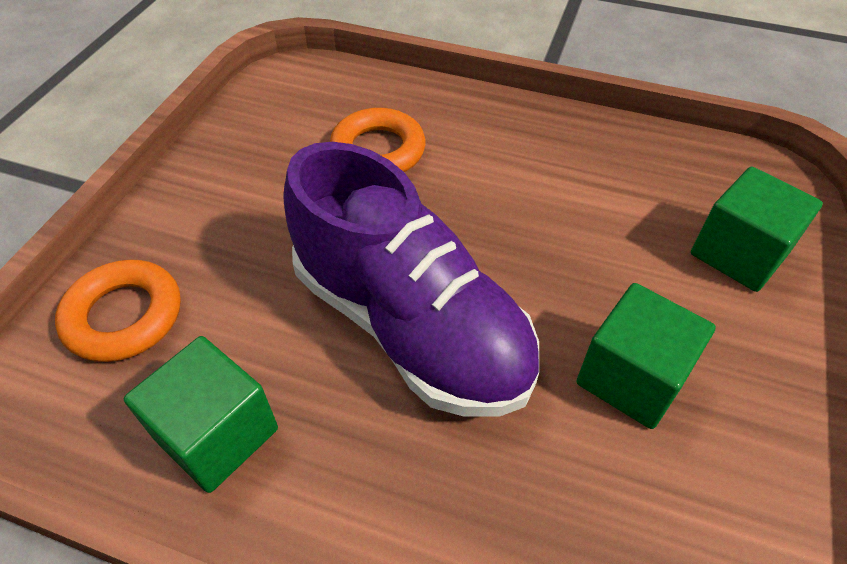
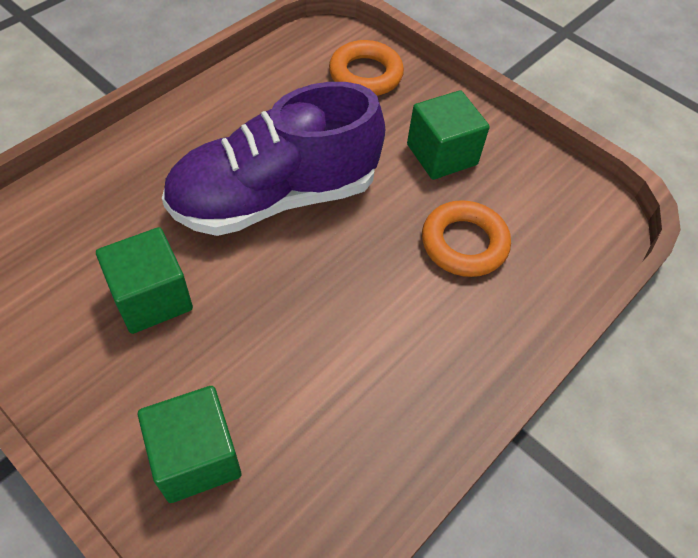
camera: 110 degrees right, 5 degrees up
(217, 434) = (259, 95): green cube -> green cube (441, 154)

